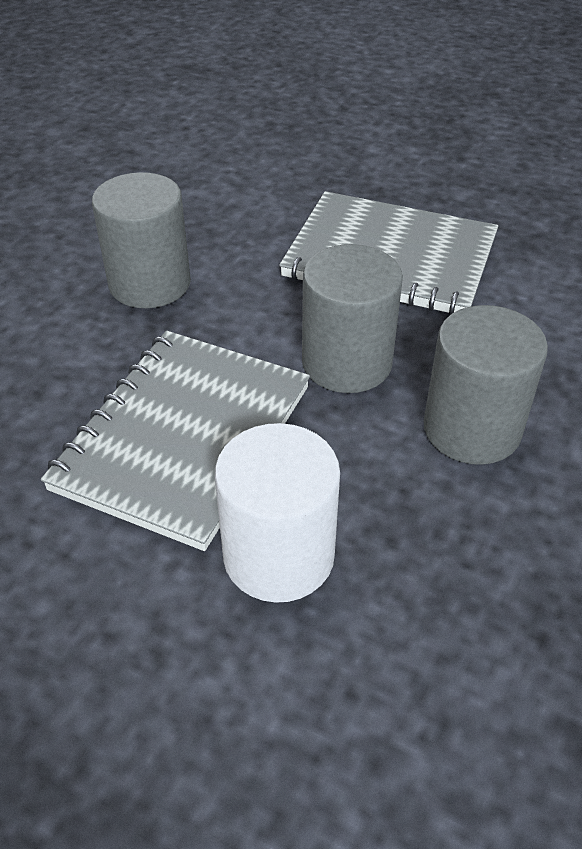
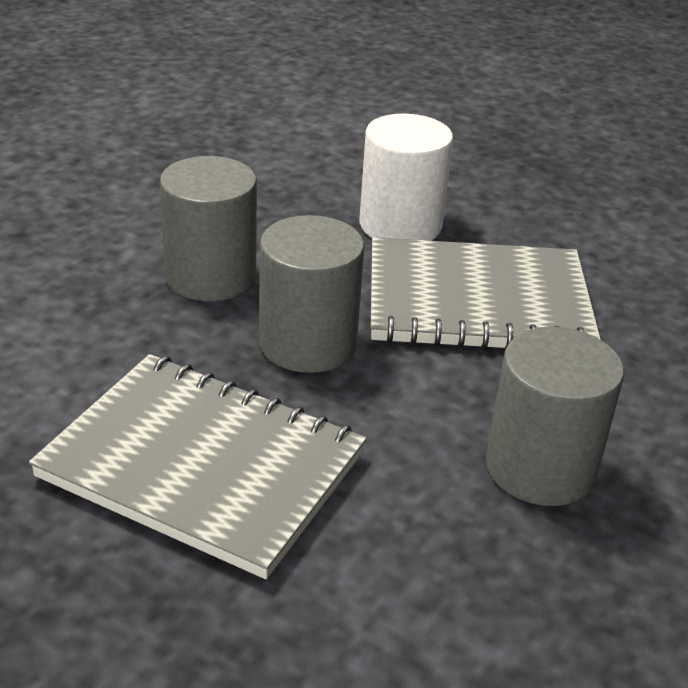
camera: 175 degrees left, 10 degrees down
(184, 437) = (477, 301): grey notebook -> grey notebook turned 60 degrees clockwise

